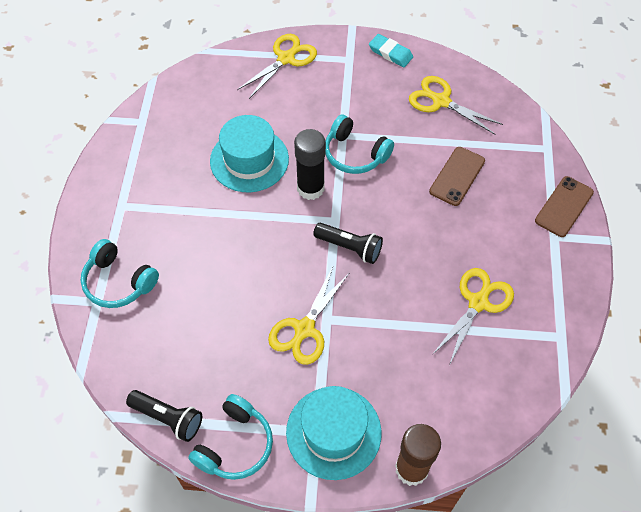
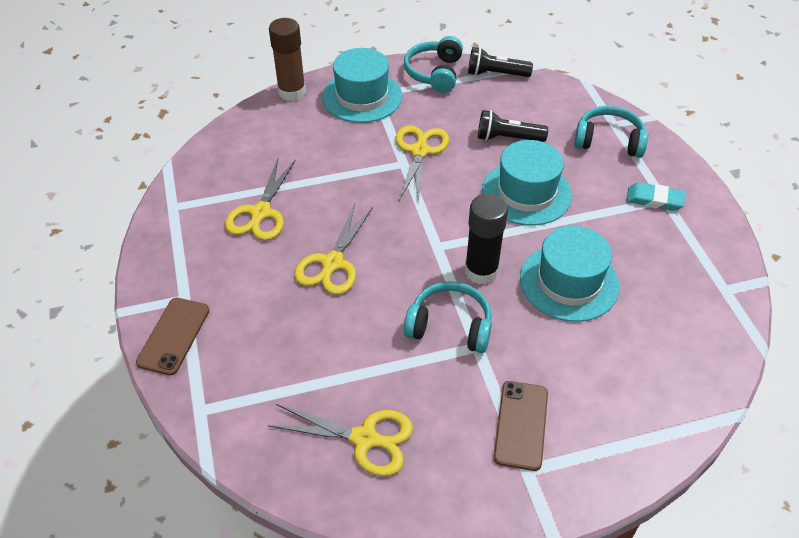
camera: 160 degrees right, 10 degrees down
(232, 249) = (526, 193): none -> turquoise hat
(286, 58) = (617, 440): yellow scissors -> yellow scissors (332, 263)
(349, 247) = (409, 225): black flashlight -> black flashlight (507, 138)
(390, 53) = (470, 503): turquoise eraser -> turquoise eraser (654, 199)
(457, 176) = (314, 335): brown phone -> brown phone (521, 425)

